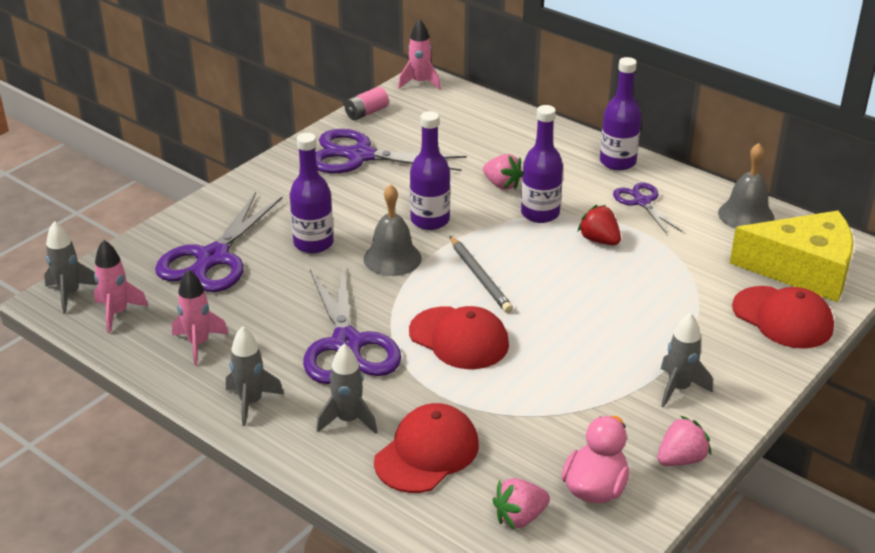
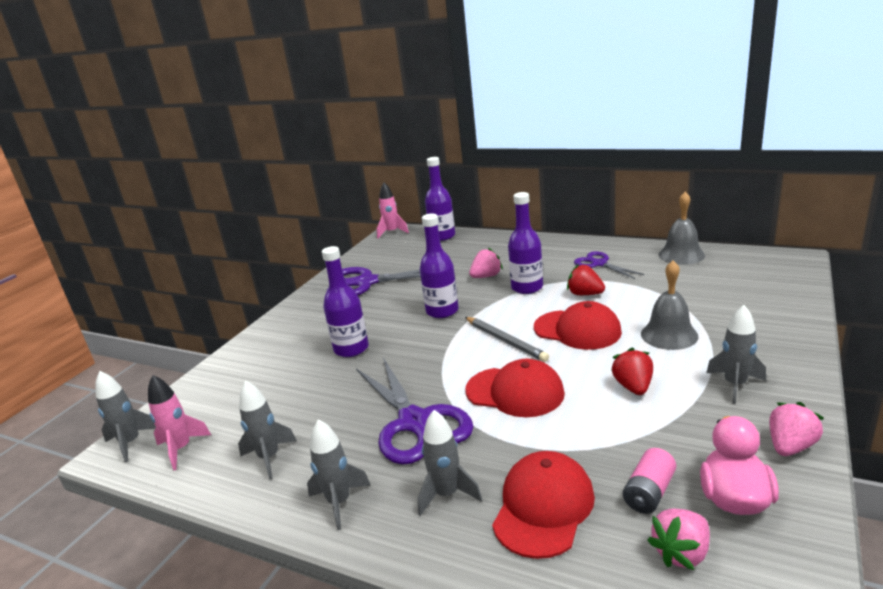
camera: 10 degrees left, 10 degrees down
(199, 344) = (269, 457): pink rocket -> grey rocket
(213, 258) = (265, 380): purple scissors -> none
(366, 113) = (360, 256): pink battery -> pink battery (649, 492)
(392, 258) = (424, 344): grey bell -> grey bell (669, 335)
(502, 185) = (486, 276): pink strawberry -> pink strawberry turned 60 degrees counterclockwise
(578, 364) = (633, 387): none -> red strawberry
(617, 162) = (563, 245): purple bottle -> purple bottle (442, 236)
(782, 318) = (770, 312): red cap -> red cap (577, 330)
(803, 270) = (754, 278): yellow cheese -> none

